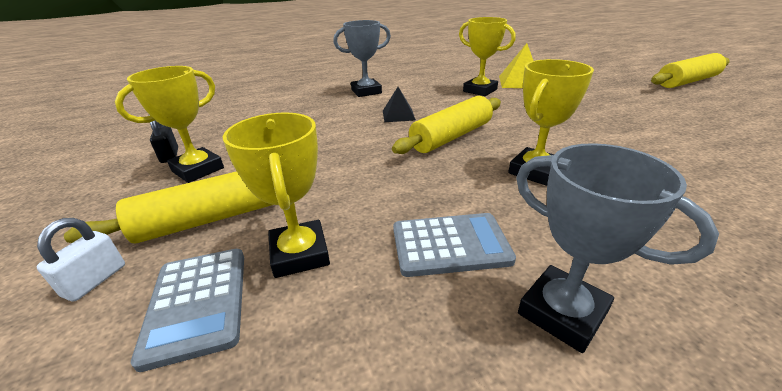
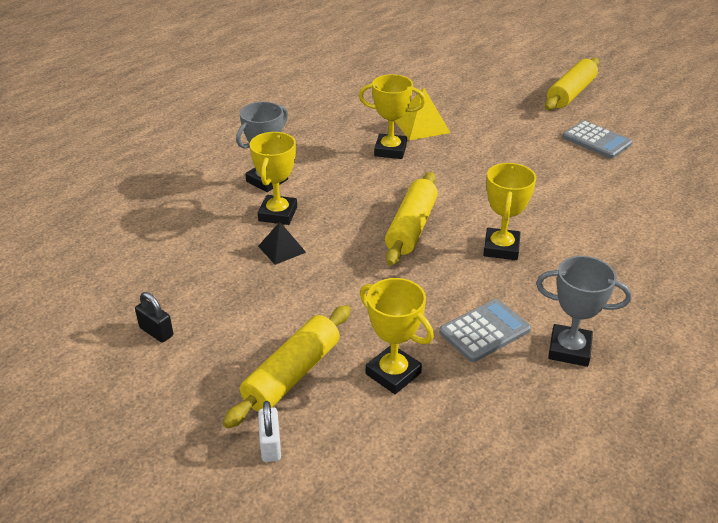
camera: 30 degrees left, 5 degrees up
(197, 303) = (363, 427): grey calculator -> grey calculator (596, 140)
(198, 169) = (212, 337): yellow trophy -> yellow trophy (278, 214)
(398, 115) = (338, 211): black pyramid -> black pyramid (282, 249)

